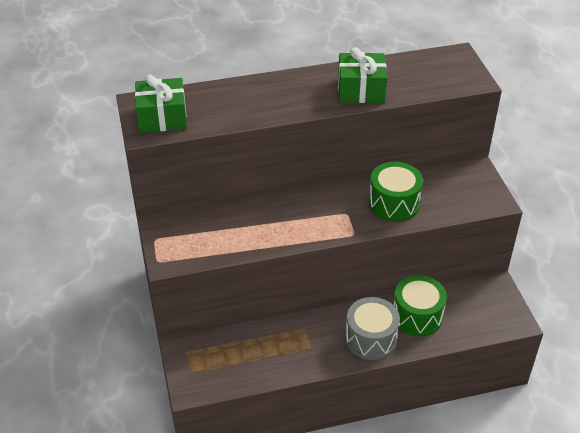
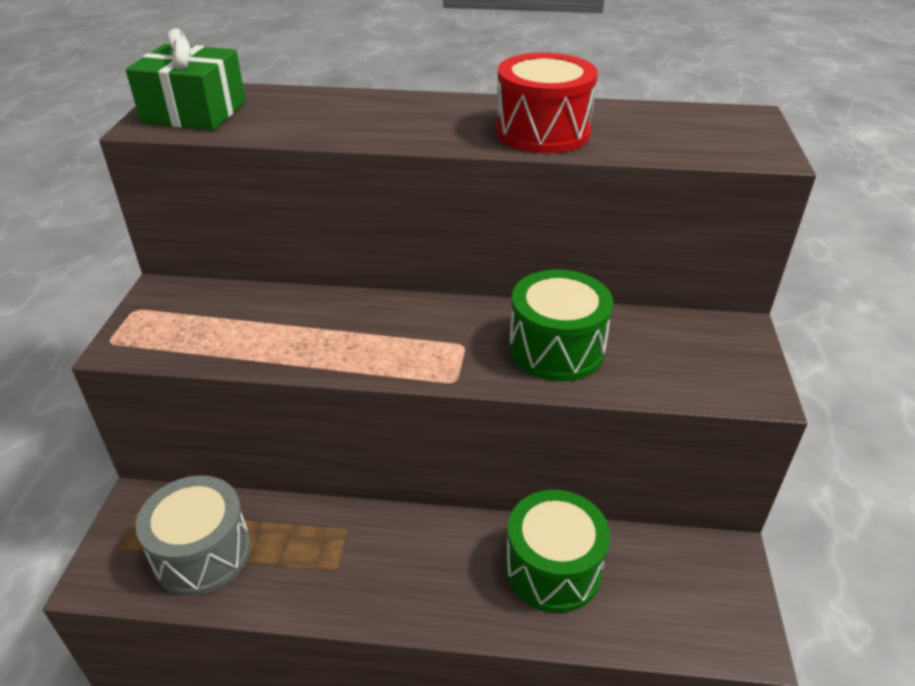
camera: 20 degrees right, 5 degrees down
(361, 90) = (542, 132): green gift -> red drum
(371, 338) = (448, 585): grey drum -> grey drum (202, 553)

